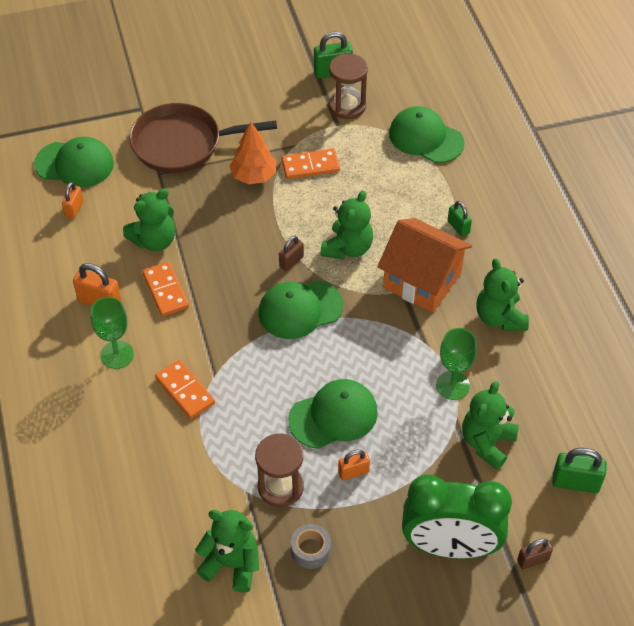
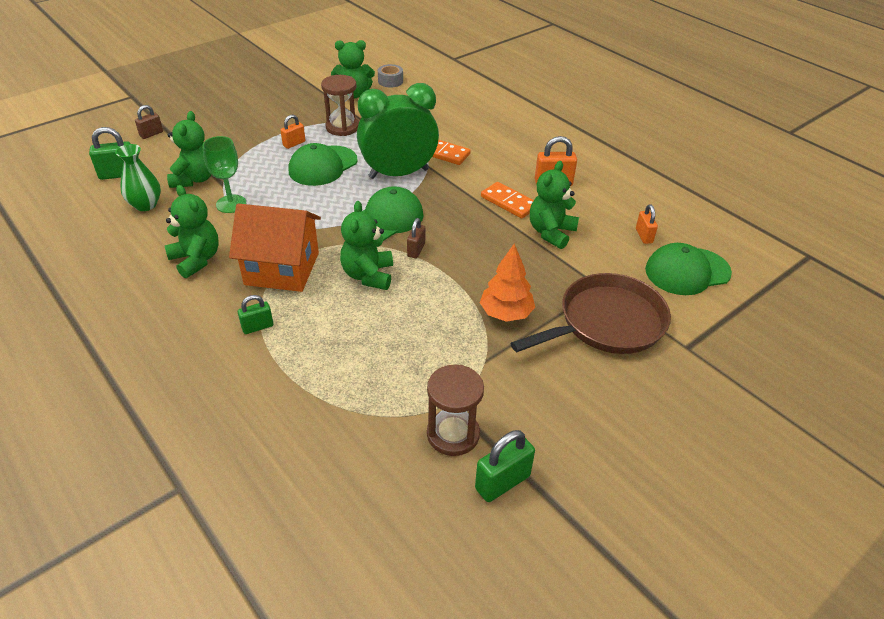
camera: 155 degrees right, 10 degrees down
(117, 355) = (509, 159): green goblet -> none
(310, 166) = (453, 342): orange domino -> none
(310, 550) = (307, 108): grey tape -> grey tape (390, 81)
(425, 138) = (330, 422): green cap -> none
(450, 546) = (212, 128): green clock -> green clock (399, 174)
(458, 227) = (257, 327): green padlock -> green padlock turned 60 degrees counterclockwise
(545, 415) = (146, 205): none -> green vase

